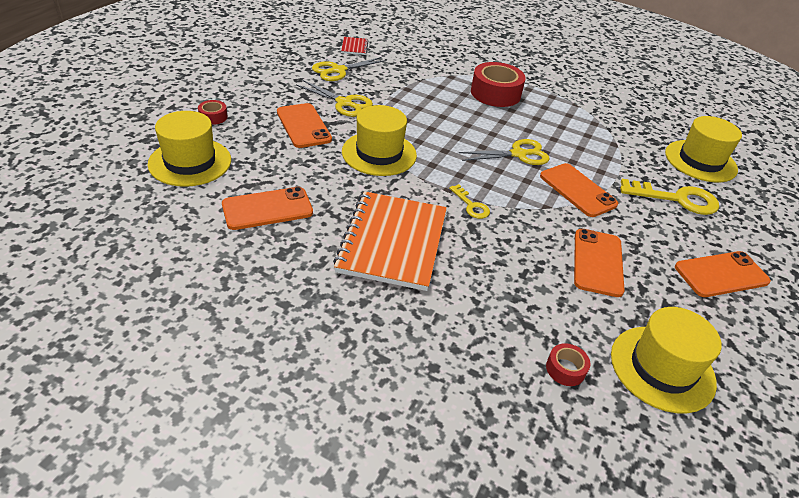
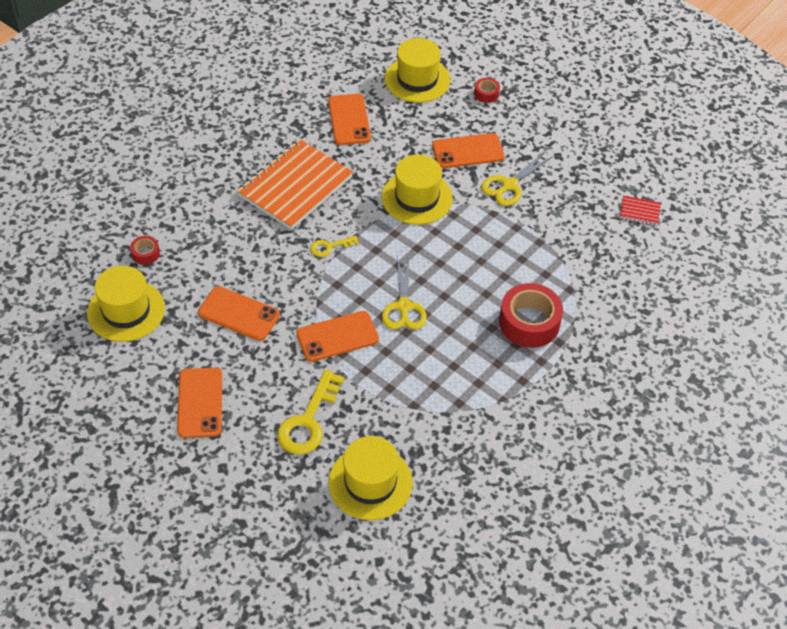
camera: 105 degrees right, 10 degrees up
(338, 70) = (579, 190): yellow scissors -> none
(392, 242) = (295, 186): orange notebook -> orange notebook turned 75 degrees counterclockwise

